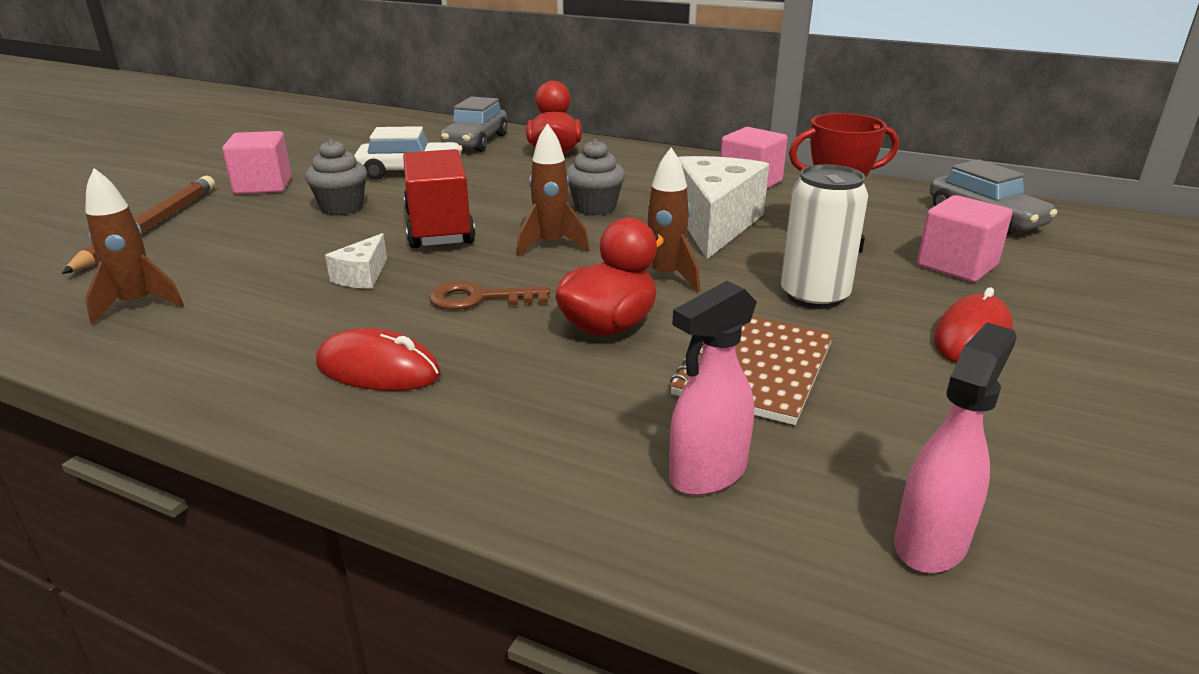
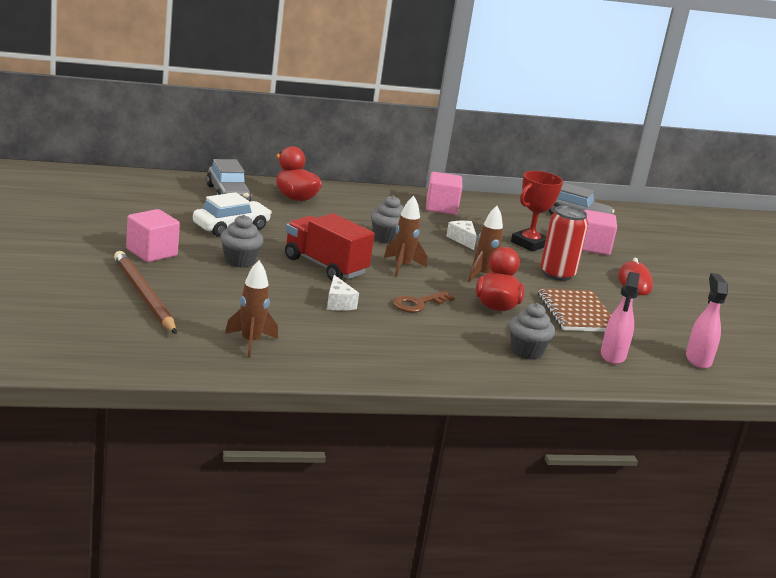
camera: 40 degrees left, 5 degrees down
(378, 369) = (433, 347): red mouse -> none
(530, 418) = (526, 351): none -> grey cupcake
(715, 224) = (462, 240): white cheese -> white cheese, size x0.46
(814, 296) = (557, 274): white can -> red can

